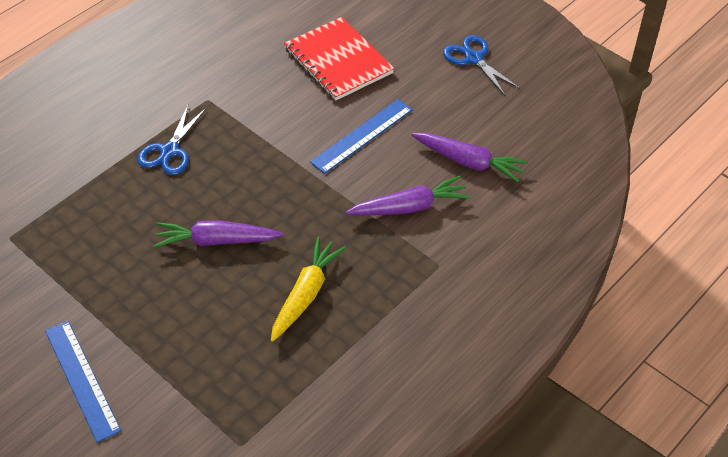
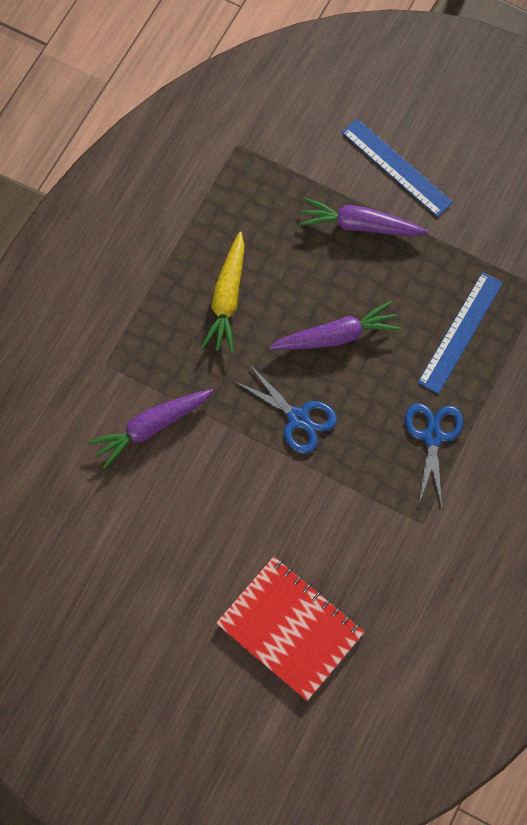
camera: 165 degrees right, 20 degrees up
(362, 135) = (228, 514): blue ruler -> blue ruler (460, 332)
(468, 162) = (99, 505): purple carrot -> purple carrot (359, 225)
(473, 58) = (123, 677): blue scissors -> blue scissors (298, 418)

